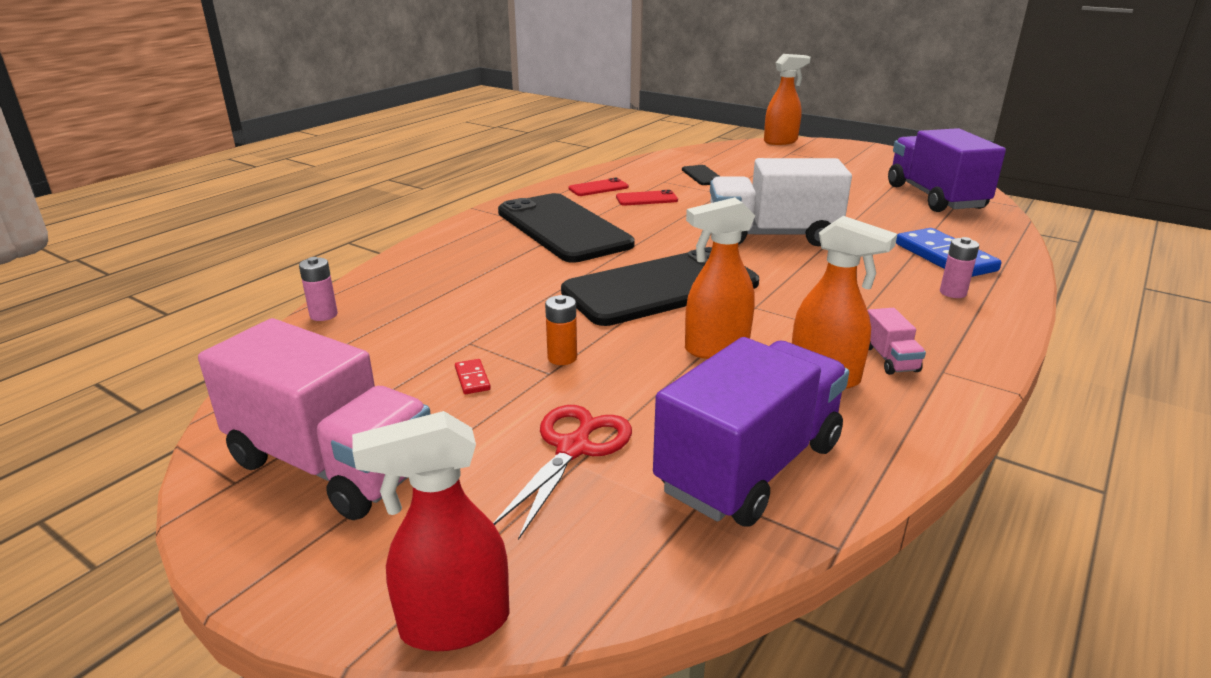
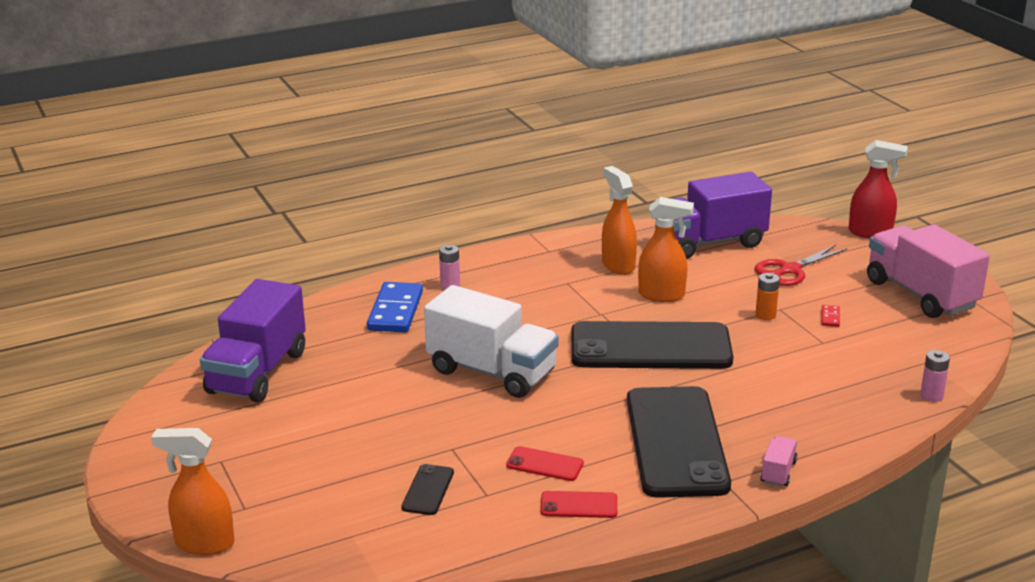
camera: 150 degrees left, 0 degrees up
(890, 359) = (567, 263): pink truck -> pink truck (778, 472)

